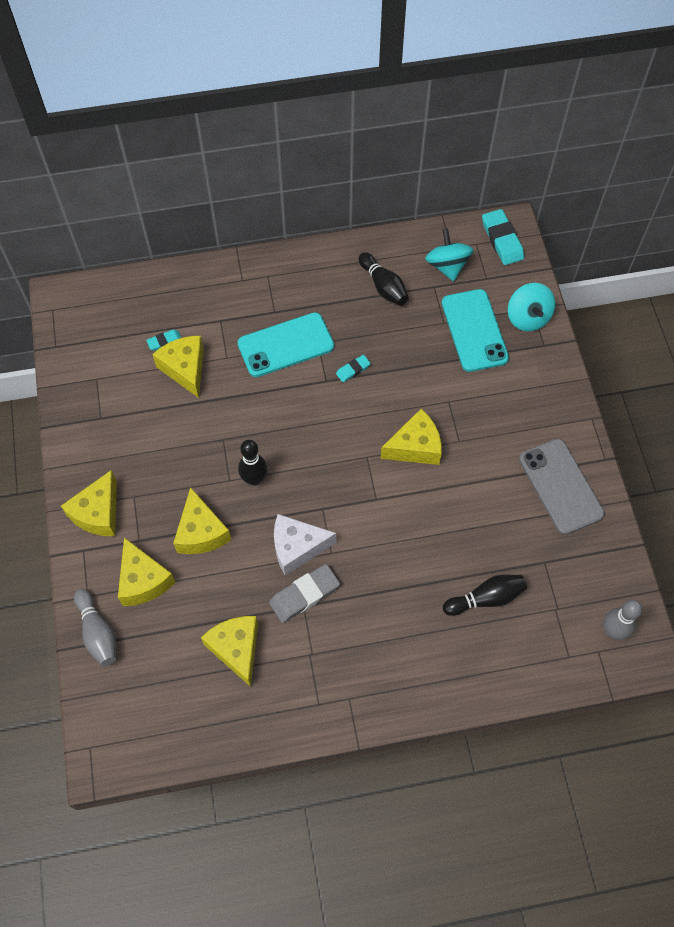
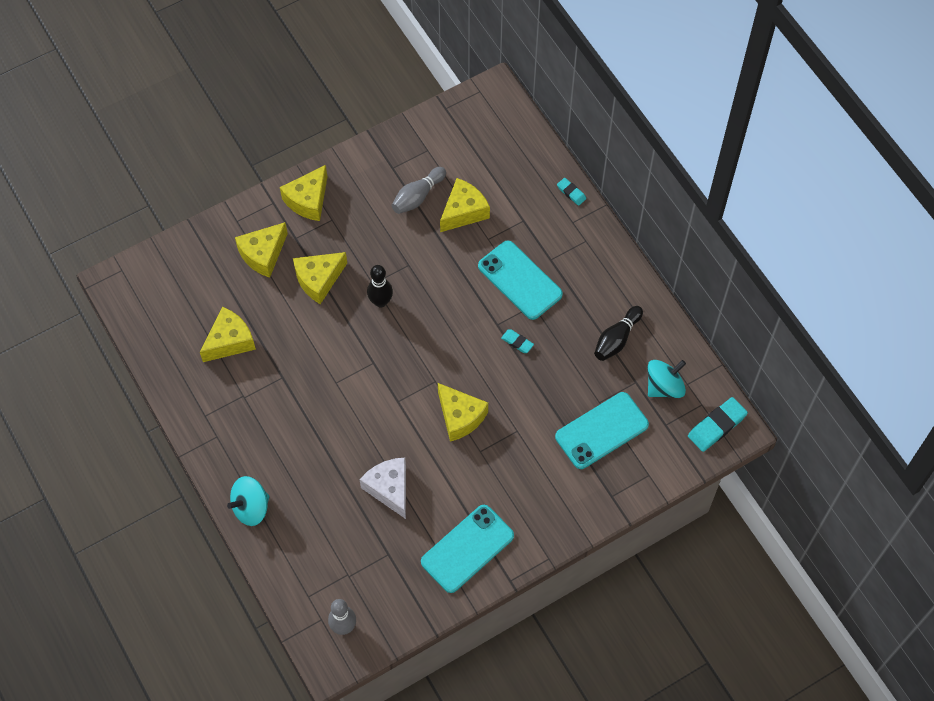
camera: 70 degrees right, 0 degrees up
(98, 513) = (308, 200): yellow cheese -> yellow cheese turned 60 degrees counterclockwise
(98, 632) = (210, 240): grey bowling pin -> grey bowling pin (418, 196)
(164, 341) = (484, 186): turquoise eraser -> turquoise eraser (571, 193)
(297, 547) = (331, 355): white cheese -> white cheese (389, 489)
(304, 595) = (292, 375): grey eraser -> none
(486, 598) = (338, 515): black bowling pin -> none
(528, 318) = (636, 473): turquoise spinning top -> turquoise spinning top (251, 507)
(560, 486) = (467, 548): grey phone -> turquoise phone

